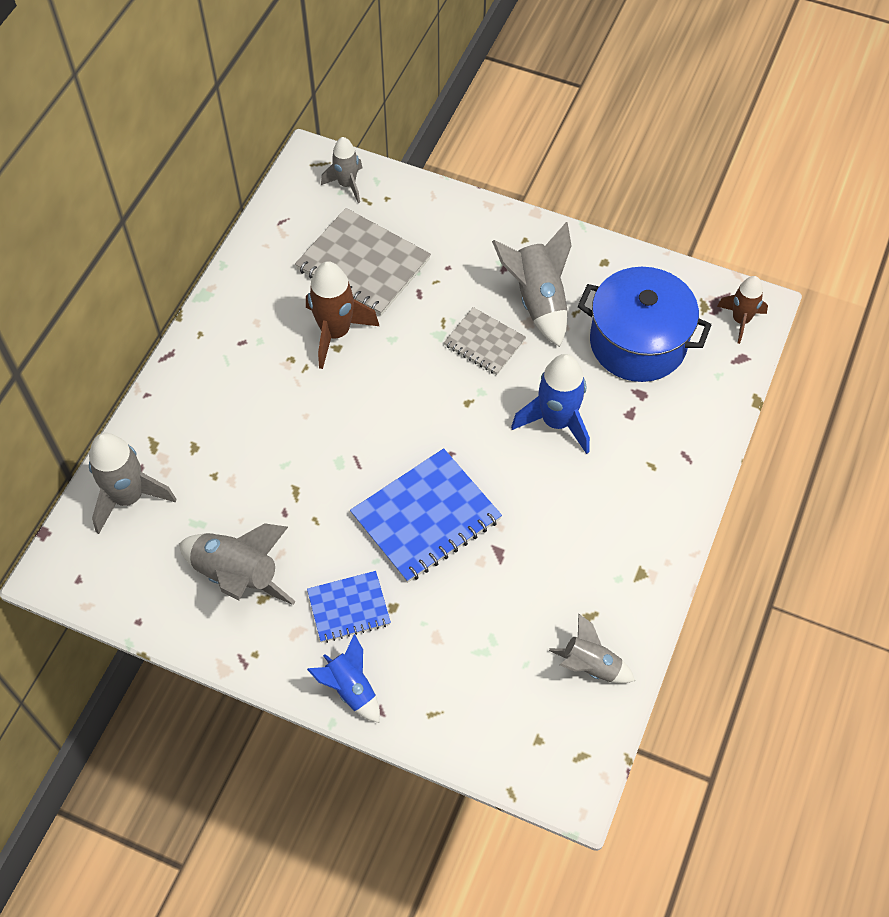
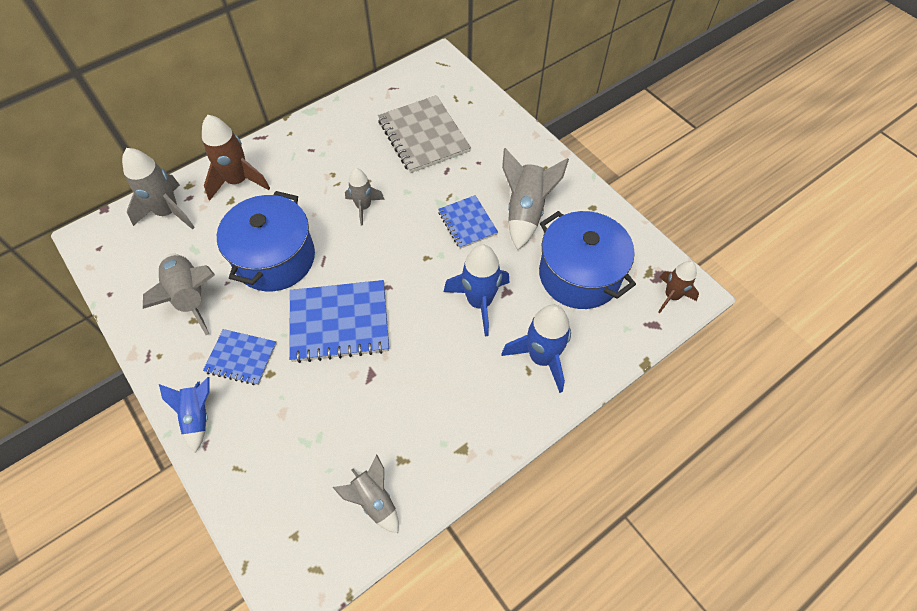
camera: 30 degrees right, 0 degrees up
(300, 486) = (275, 258): none -> blue pot
(335, 333) = (373, 170): brown rocket -> brown rocket (238, 181)
(347, 184) = (450, 83): grey rocket -> grey rocket (364, 207)
(484, 342) = (467, 223): grey notebook -> blue notebook
(656, 446) = (541, 357): none -> blue rocket

